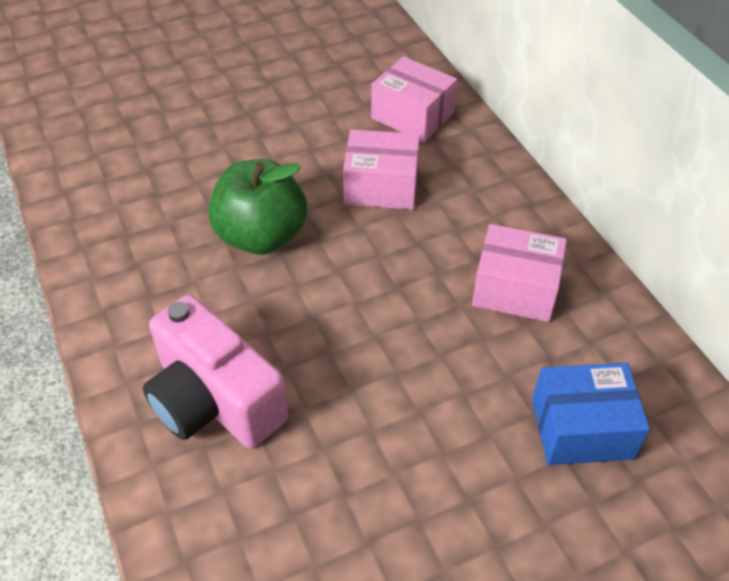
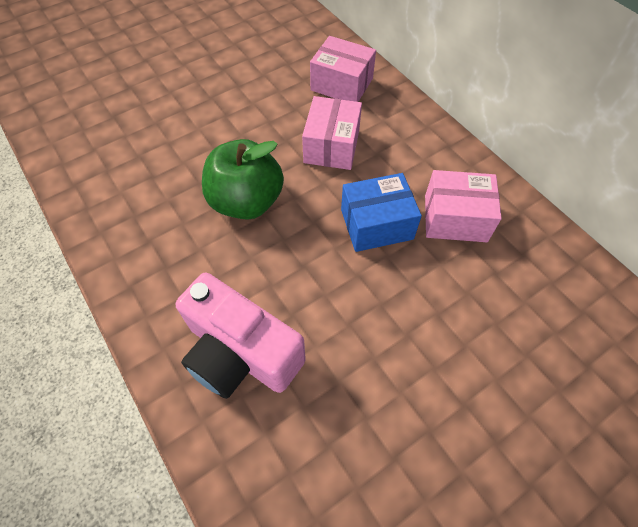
camera: 10 degrees left, 10 degrees up
(381, 186) = (331, 146): pink box -> pink box turned 75 degrees counterclockwise
(582, 429) = (535, 329): blue box -> blue box (376, 224)

